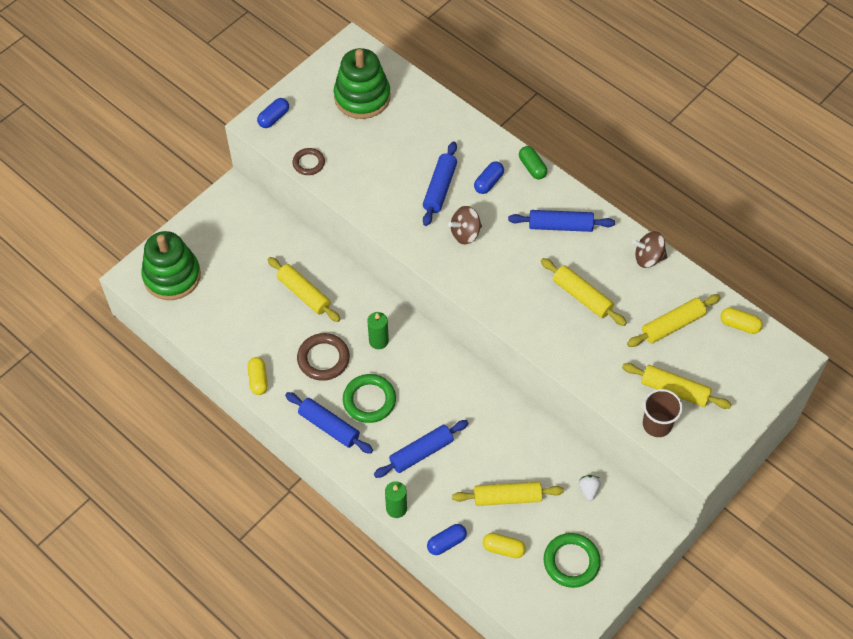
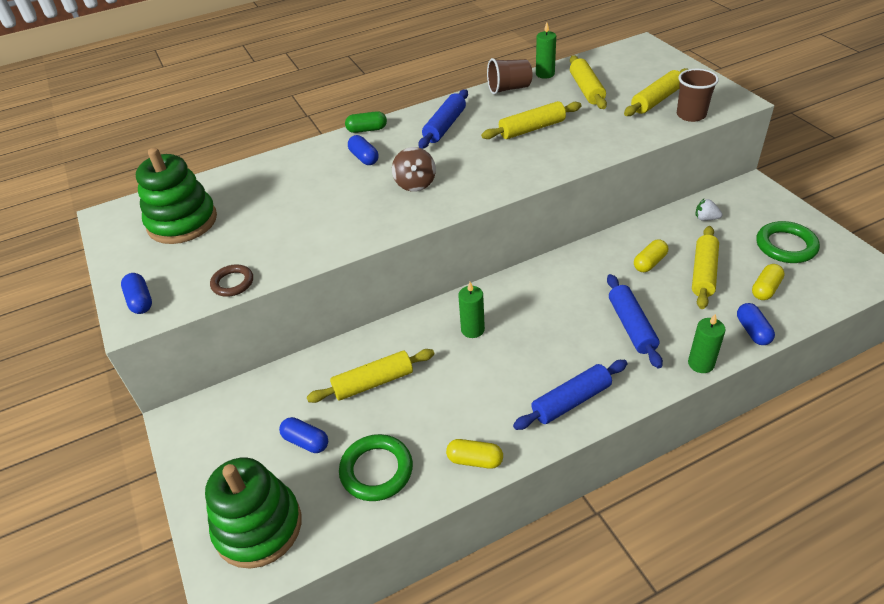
camera: 65 degrees left, 15 degrees down
(241, 274) = (306, 441): none -> blue capsule
(323, 359) = (473, 385): brown ring -> none
(369, 400) = (548, 355): green ring -> green ring (376, 470)
(439, 188) = (347, 190): blue rolling pin -> none
(648, 258) = (509, 89): brown spinning top -> brown cup
(690, 281) = (545, 74): none -> green candle
(739, 325) = (600, 60): yellow capsule -> yellow capsule (649, 263)

